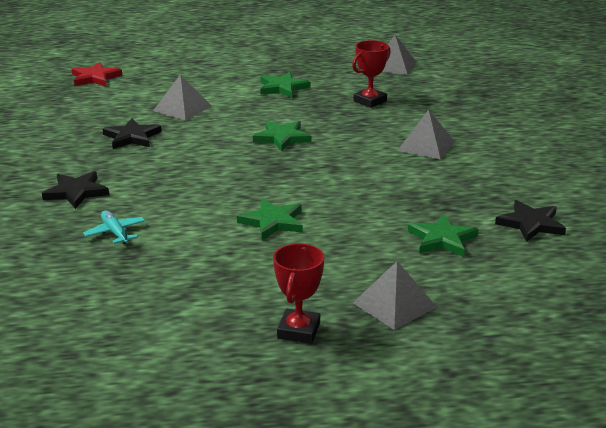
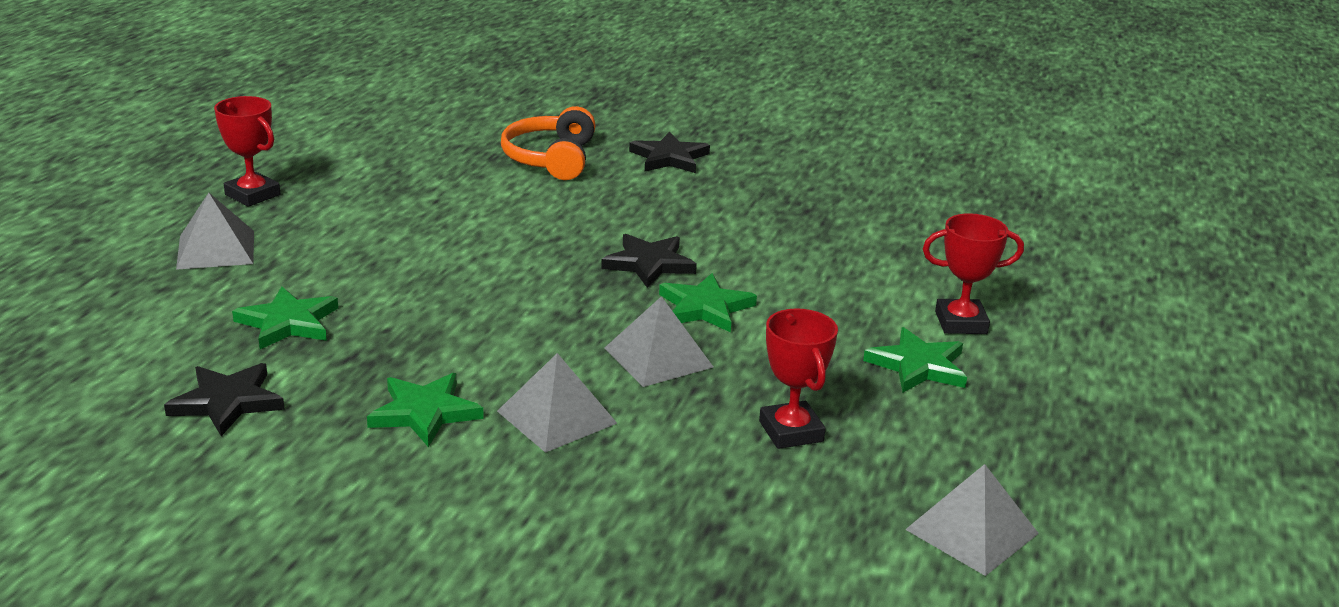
camera: 115 degrees right, 0 degrees up
(95, 78) = (1058, 229): red star -> none
(115, 233) = (551, 159): turquoise plane -> orange headphones
(132, 137) = (802, 212): black star -> black star (649, 264)
(182, 108) = (883, 264): grey pyramid -> grey pyramid (658, 357)
(230, 85) = (961, 322): none -> red trophy
(272, 222) = (470, 237): green star -> green star (425, 412)

